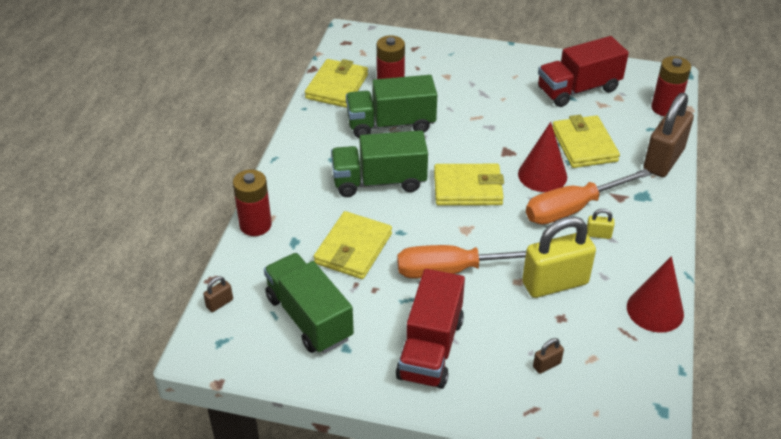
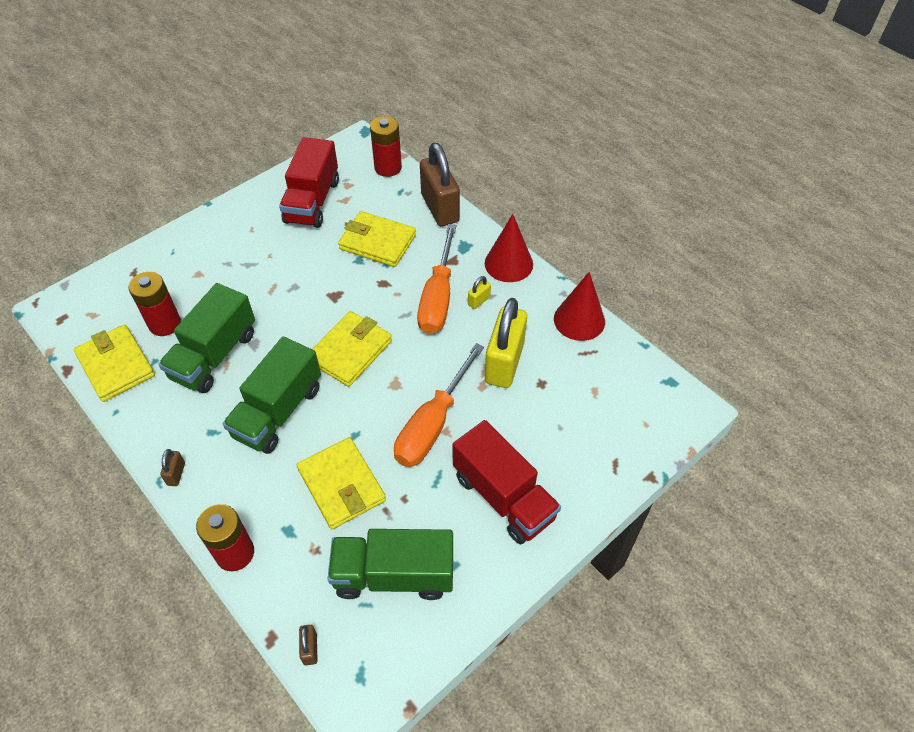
camera: 55 degrees left, 10 degrees up
(542, 175) = (384, 291): red cone -> red cone (508, 263)
(546, 365) = (580, 425): brown padlock -> brown padlock (176, 474)

